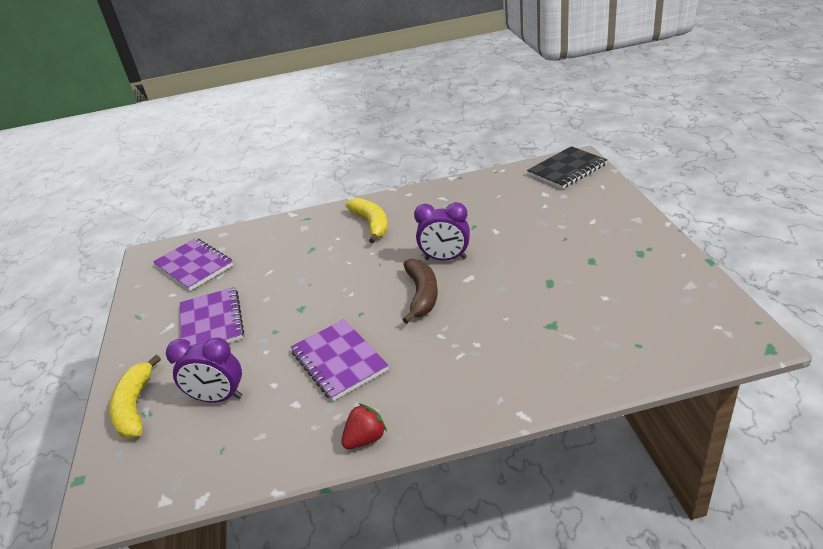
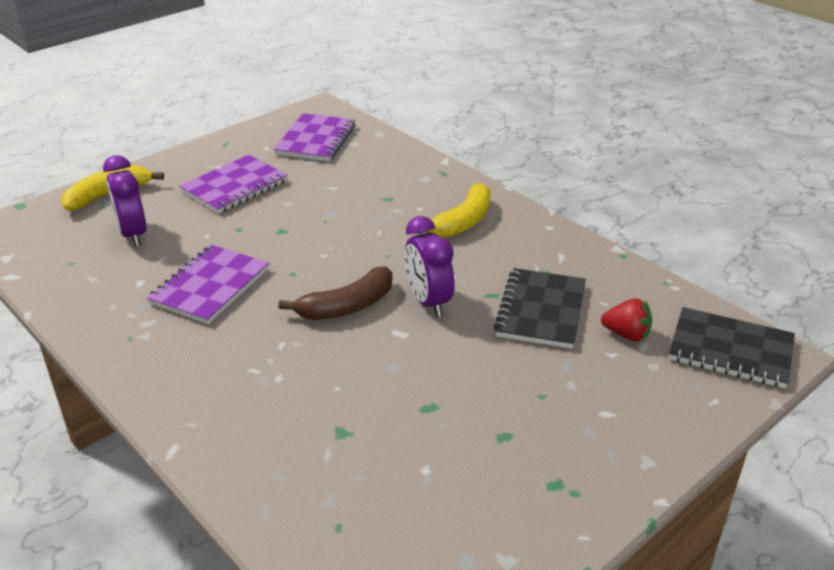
camera: 55 degrees right, 0 degrees up
(365, 439) = (105, 344): red strawberry -> red strawberry (626, 334)
(488, 218) = (540, 310): none -> black notebook

